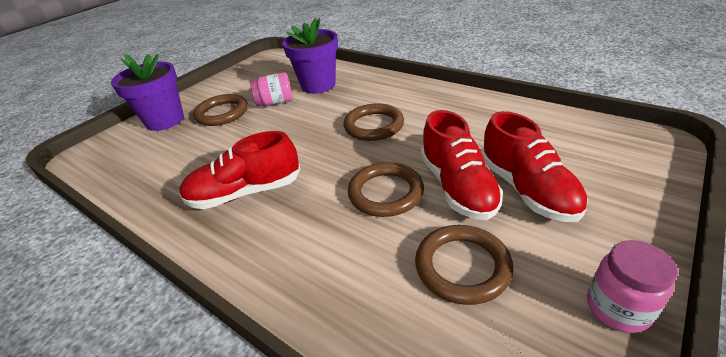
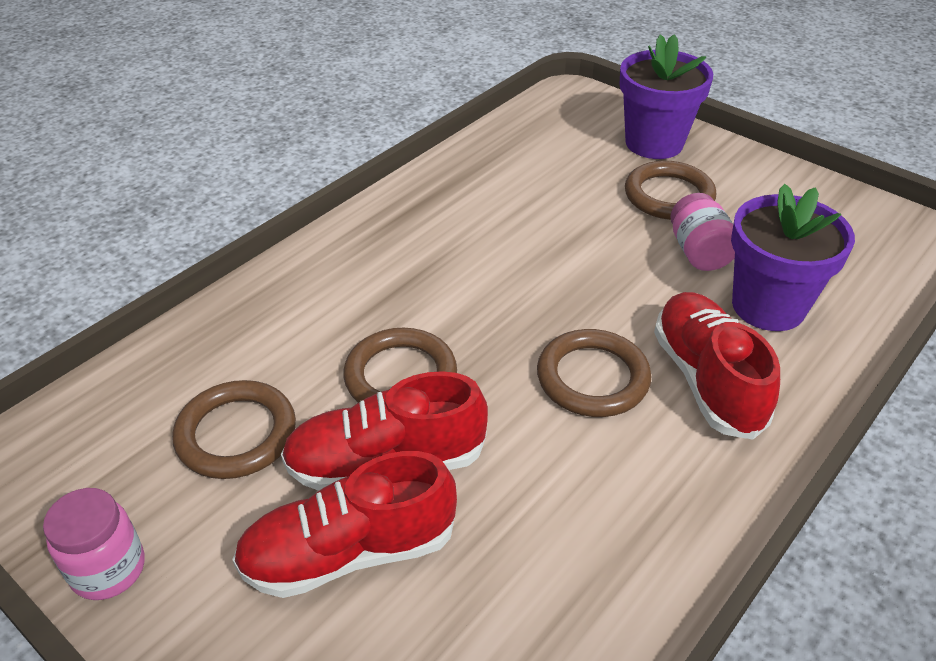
camera: 90 degrees right, 5 degrees up
(245, 193) = (447, 241): red shoe -> red shoe (707, 380)

